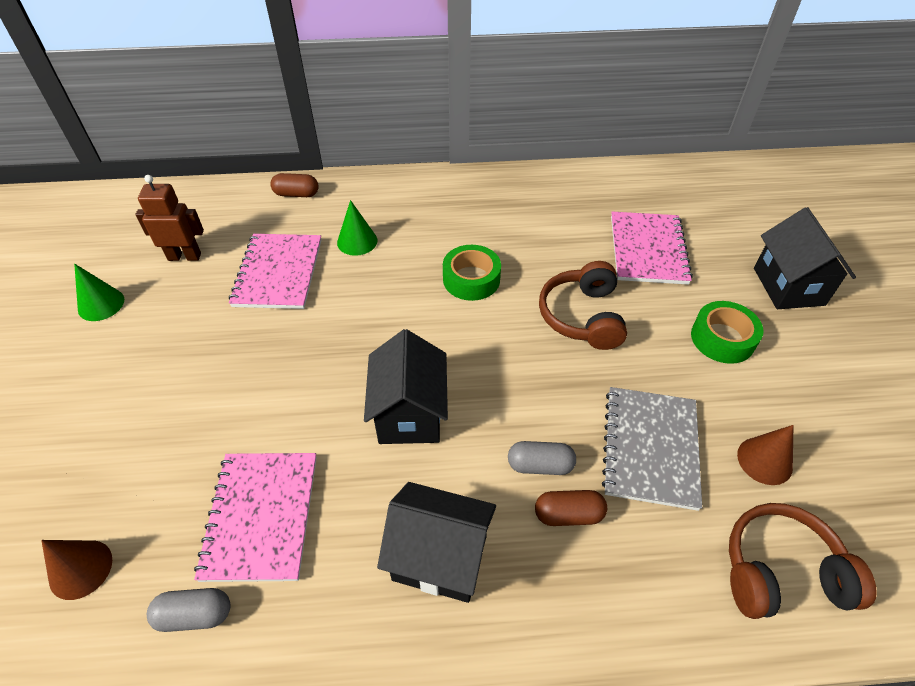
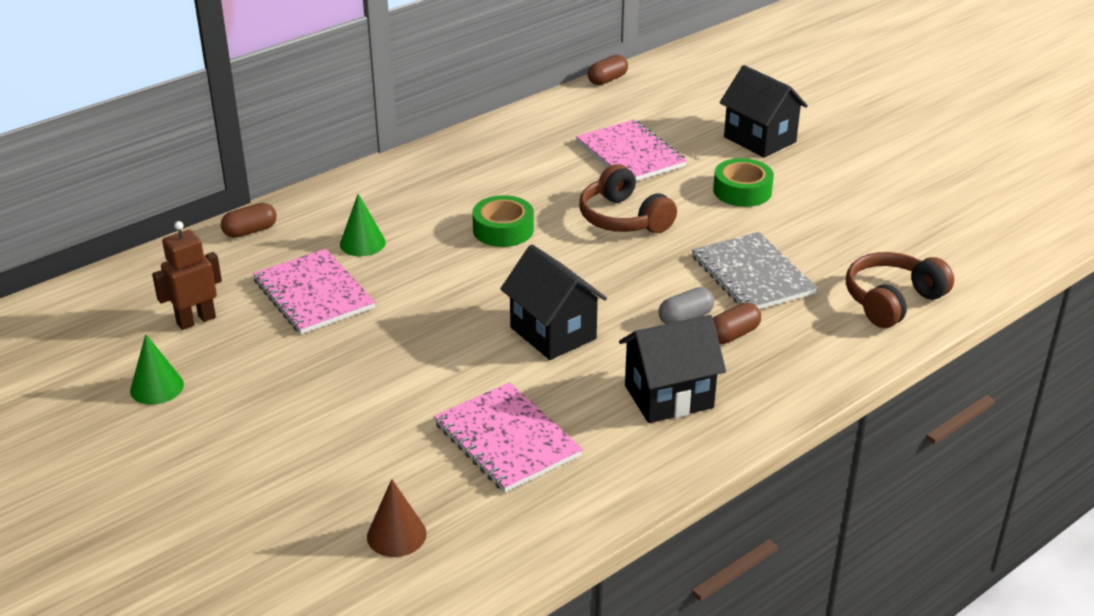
camera: 35 degrees left, 15 degrees down
(195, 615) = (525, 509): grey capsule -> none
(692, 165) = (607, 80): none -> brown capsule
(764, 460) = (833, 249): brown cone -> none

